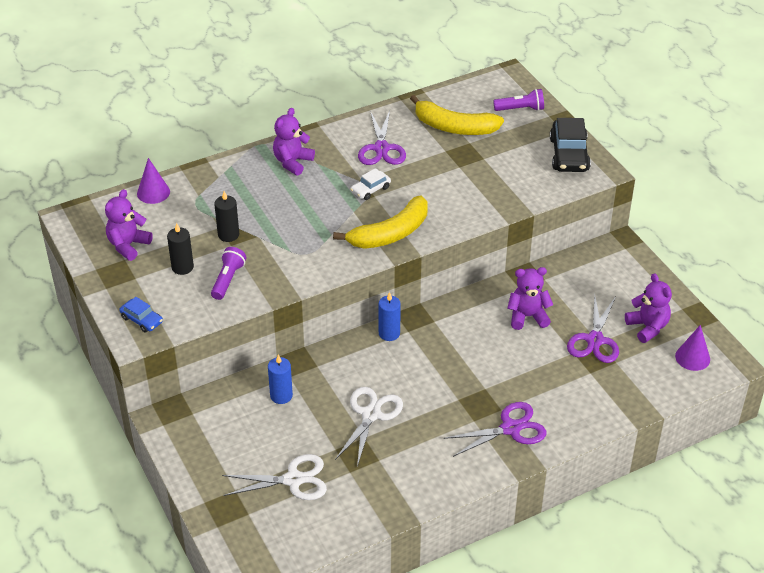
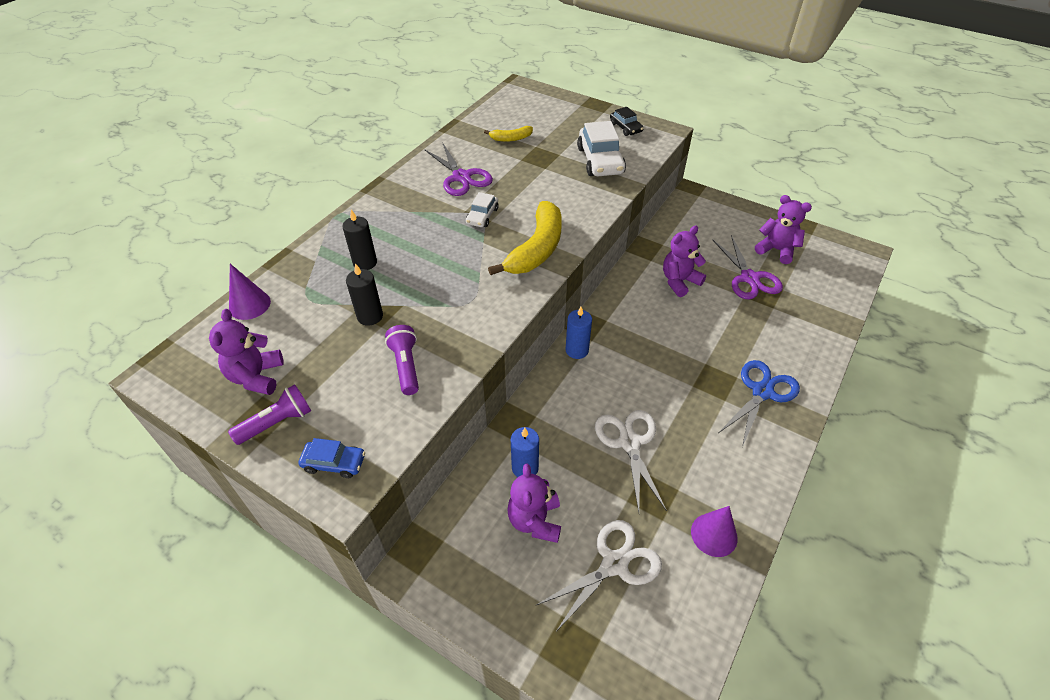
camera: 30 degrees left, 5 degrees up
(182, 267) = (342, 374): black candle -> black candle (365, 263)
(292, 162) = (384, 219): purple teddy bear -> purple teddy bear (535, 520)
(454, 127) = (511, 138): yellow banana -> yellow banana, size x0.50
(510, 428) = (762, 392): purple scissors -> blue scissors
(514, 178) = (600, 160): none -> white car
(520, 109) = (553, 107): purple flashlight -> purple flashlight (277, 423)
(569, 154) = (625, 128): black car -> black car, size x0.55
(692, 357) = (832, 260): purple cone -> purple cone (714, 534)

